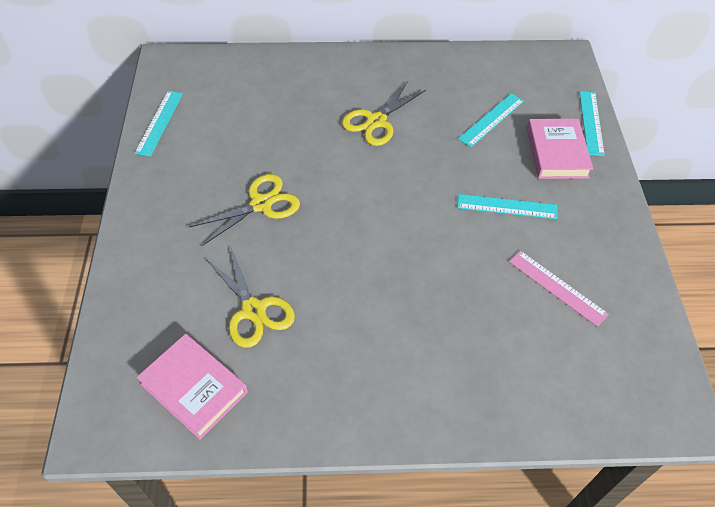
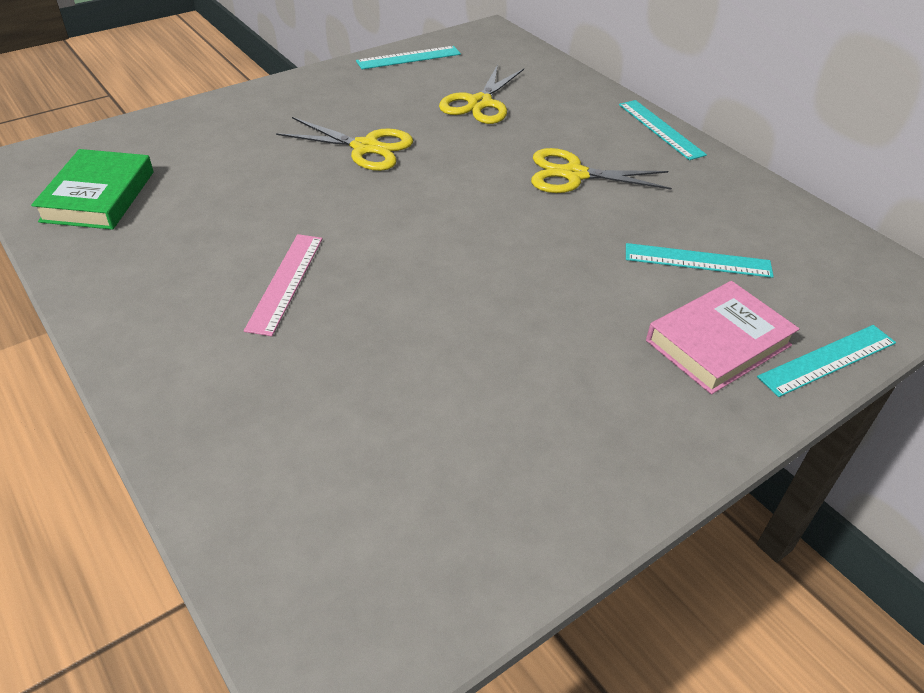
camera: 55 degrees right, 10 degrees down
(194, 388) = (98, 196): pink book -> green book
(253, 310) = (221, 194): yellow scissors -> yellow scissors (480, 103)
(507, 206) = (560, 327): turquoise ruler -> turquoise ruler (661, 129)
(557, 287) = (463, 428): pink ruler -> pink ruler (285, 282)

